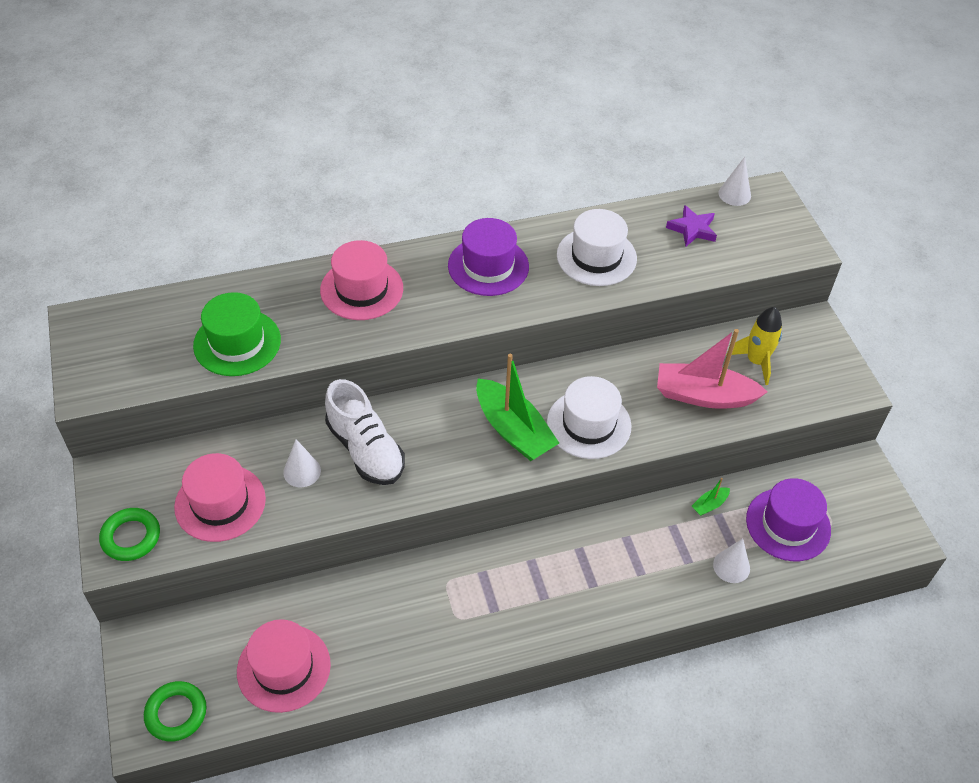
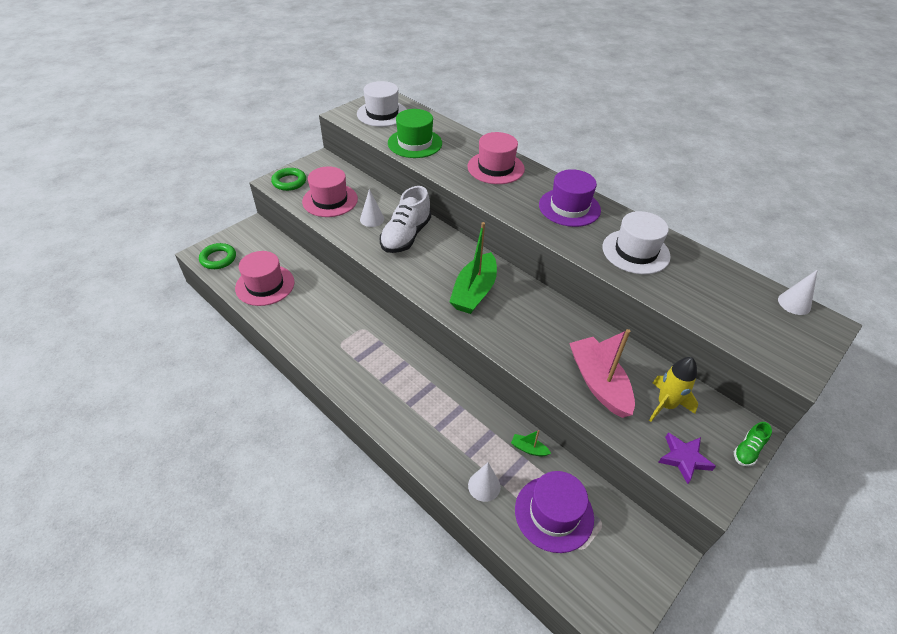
camera: 60 degrees right, 5 degrees down
(589, 424) = (512, 327): white hat -> white hat (382, 114)
(692, 229) = (725, 291): purple star -> purple star (684, 458)
(830, 338) = (747, 450): none -> green shoe

